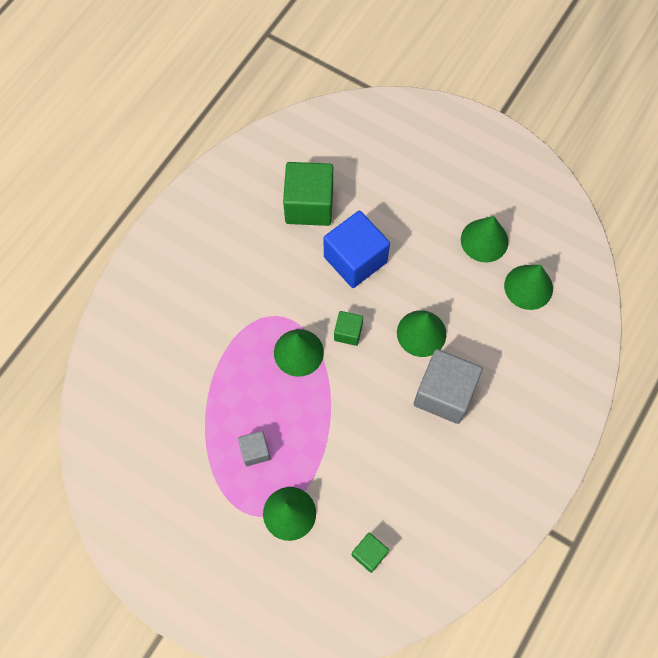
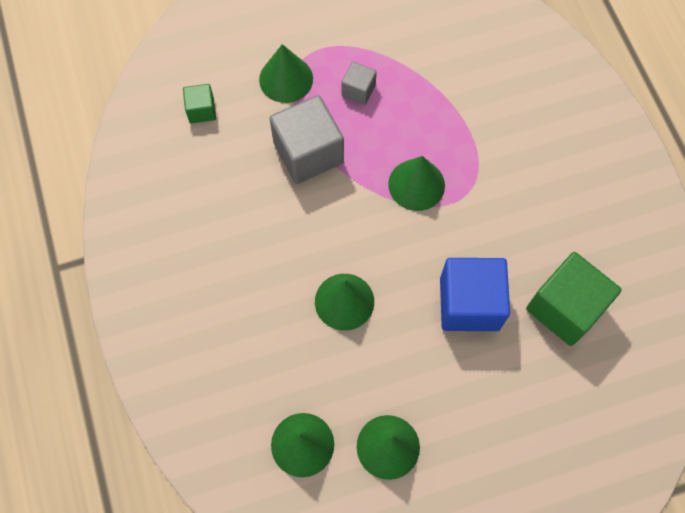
camera: 130 degrees right, 0 degrees up
(348, 332) = (400, 239): green cube -> none
(444, 393) = (272, 273): grey cube -> grey cube (308, 153)

